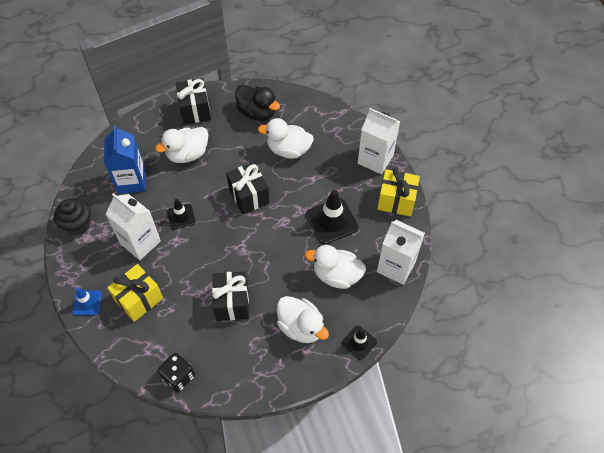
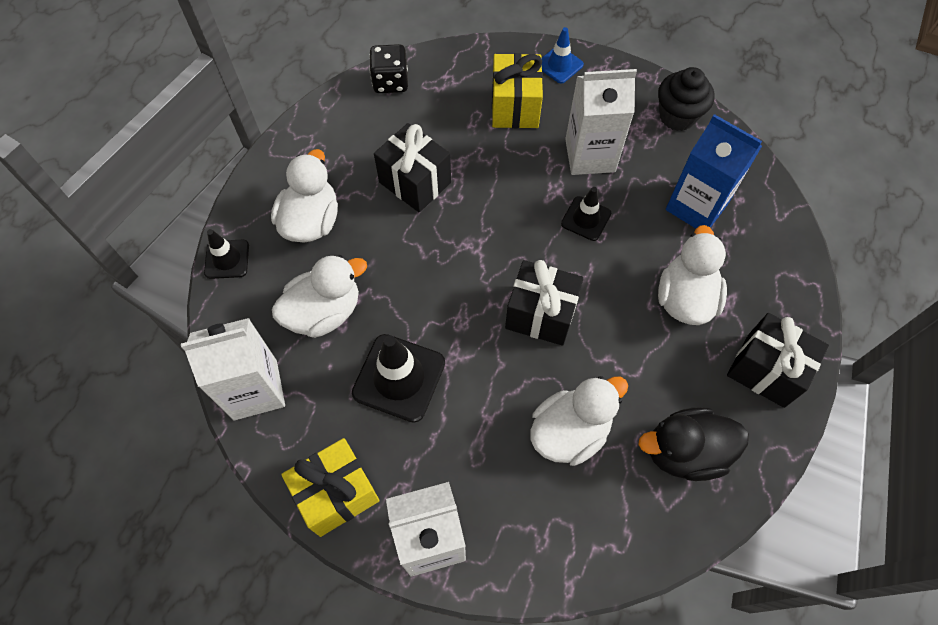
camera: 135 degrees right, 5 degrees up
(301, 327) = (311, 221): white duck -> white duck turned 105 degrees clockwise

